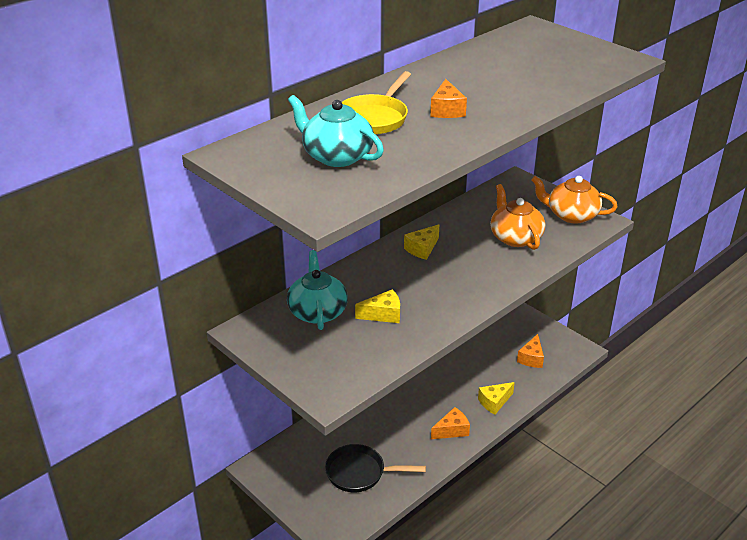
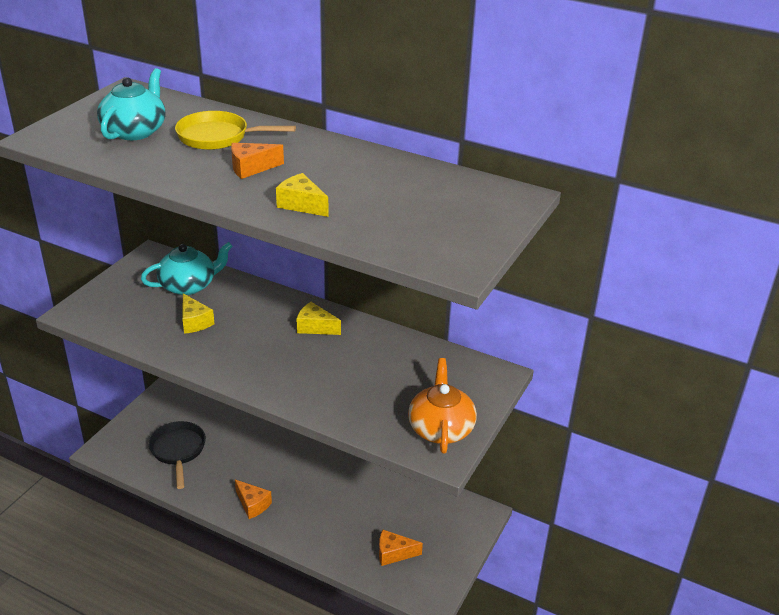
camera: 70 degrees right, 0 degrees up
(494, 402) = (306, 531): yellow cheese -> yellow cheese (301, 205)
(515, 237) = (367, 388): orange teapot -> none

